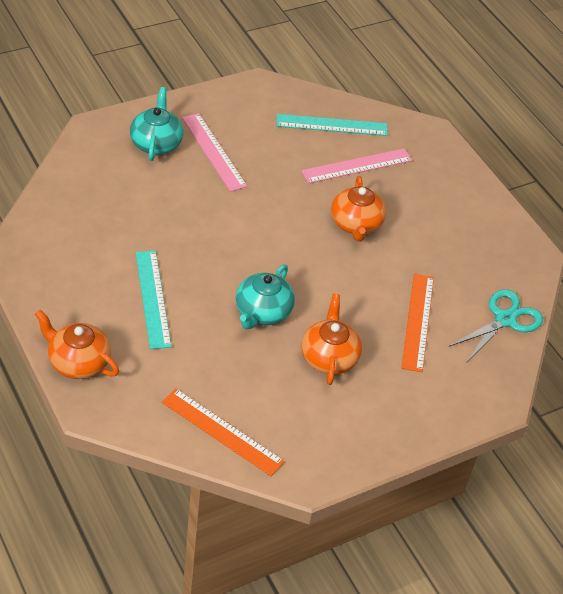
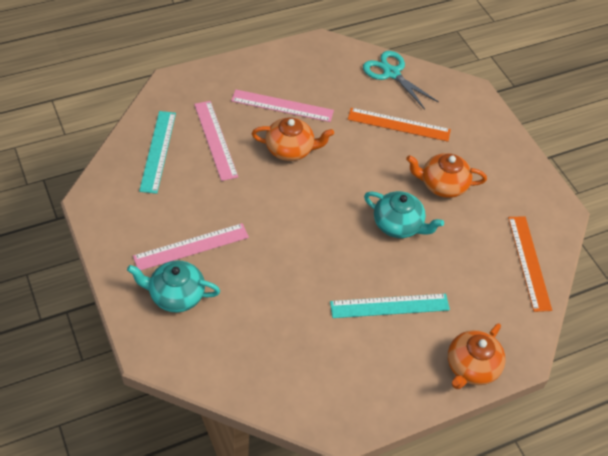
camera: 85 degrees left, 5 degrees up
(222, 431) = (528, 262): orange ruler -> orange ruler turned 45 degrees counterclockwise
(420, 218) = (282, 106): none -> pink ruler

